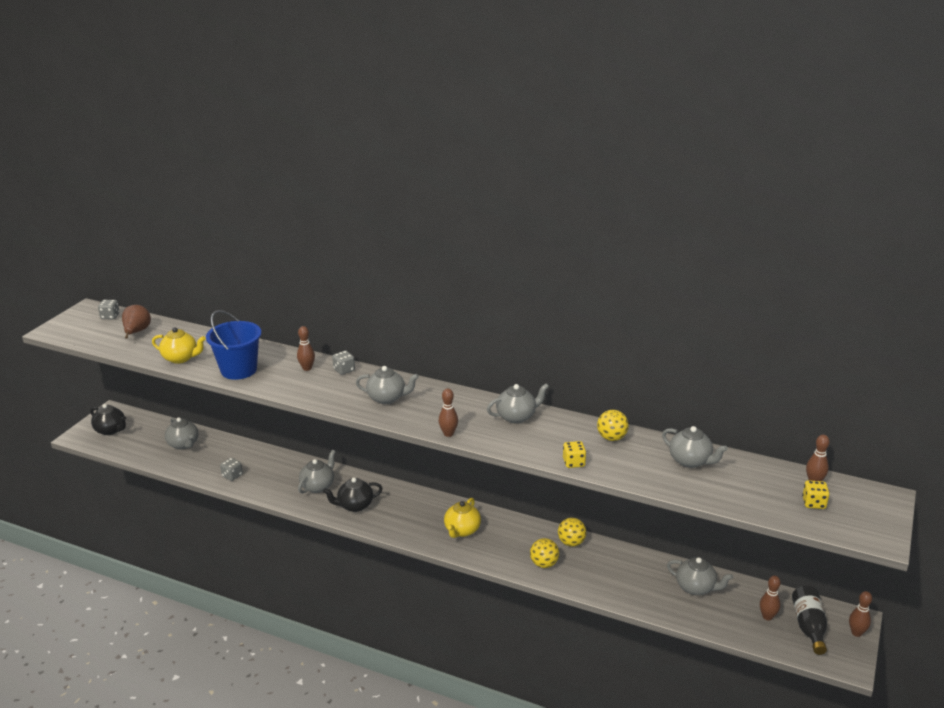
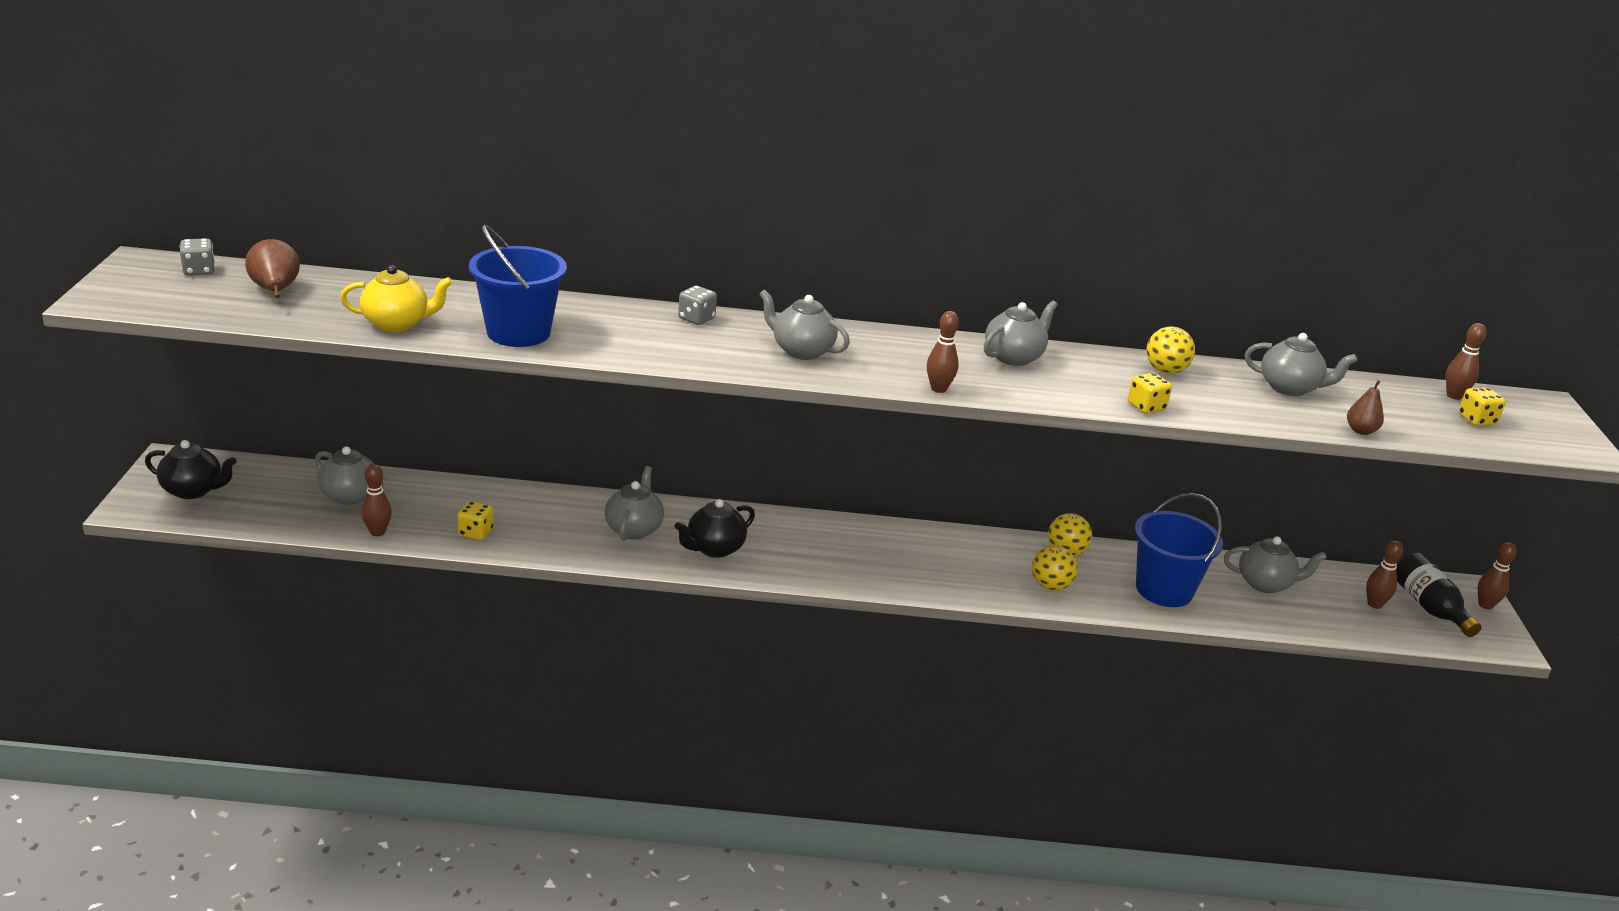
camera: 25 degrees left, 0 degrees up
(232, 475) = (475, 532): grey dice -> yellow dice
(307, 368) = (633, 321): brown bowling pin -> brown bowling pin (377, 532)
(387, 398) = (801, 351): grey teapot -> grey teapot turned 135 degrees counterclockwise
(462, 530) = (902, 559): yellow teapot -> none
(619, 579) = (1164, 590): none -> blue bucket
(713, 500) = (1360, 431): none -> brown pear

